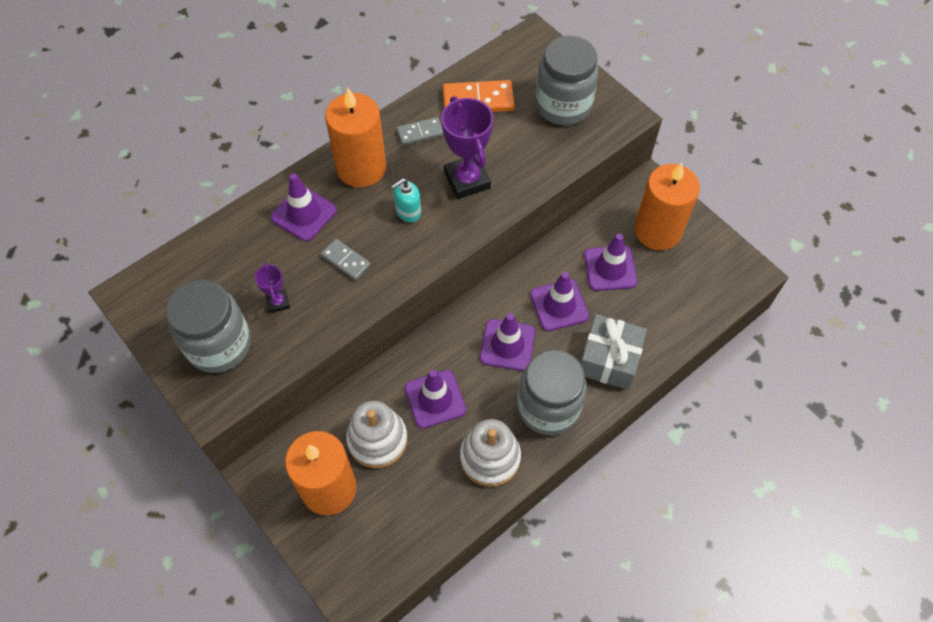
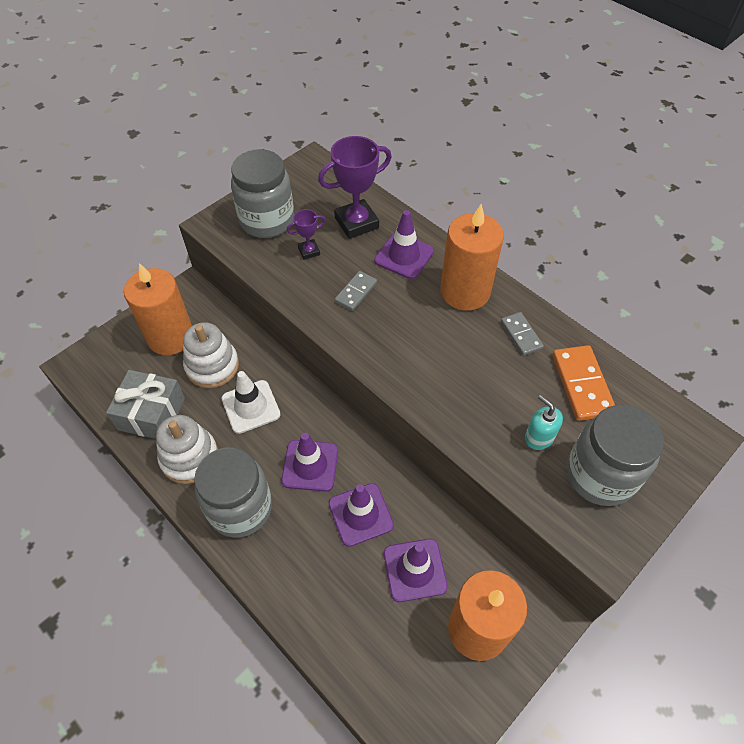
camera: 85 degrees right, 5 degrees down
(408, 211) = (418, 334): turquoise soap dispenser -> turquoise soap dispenser (539, 437)
(435, 399) = (251, 406): purple traffic cone -> white traffic cone
(467, 180) = (467, 382): purple trophy -> purple trophy (356, 223)
(609, 359) = (296, 570): grey gift -> grey gift (151, 414)

